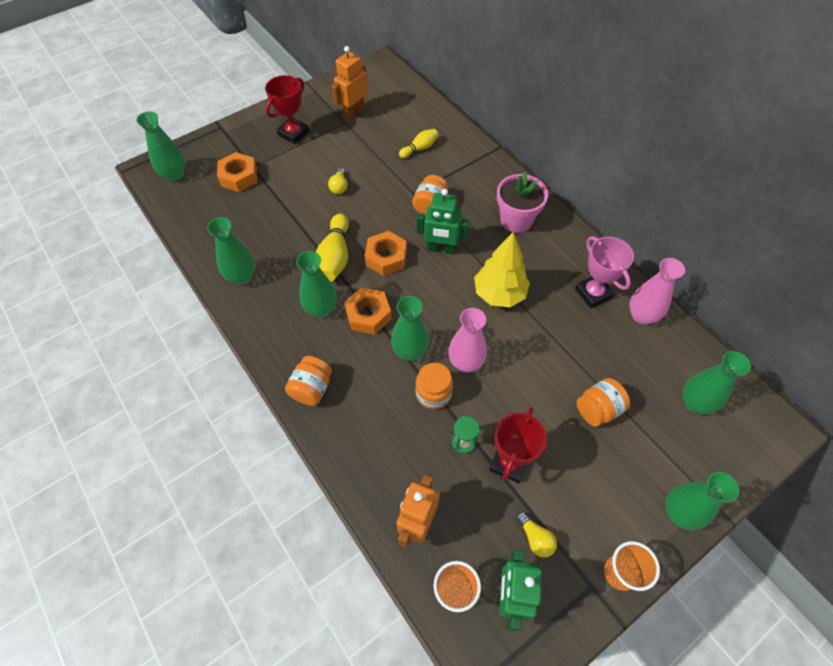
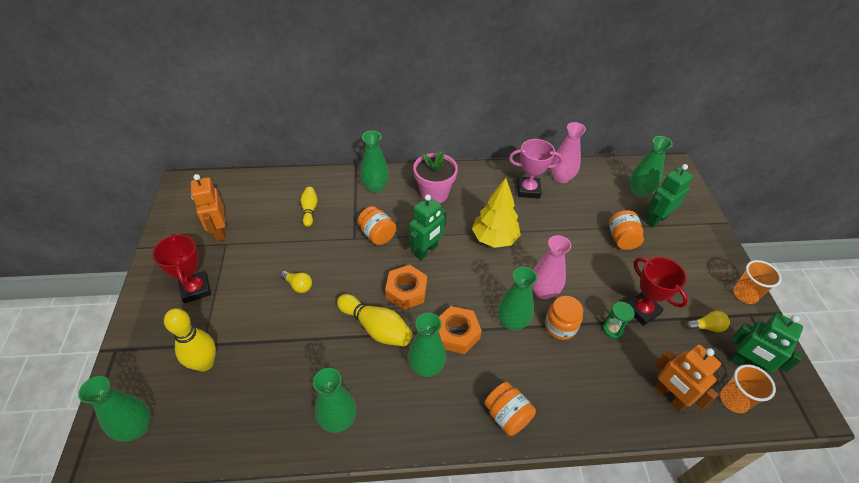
camera: 60 degrees left, 10 degrees down
(239, 177) = (205, 363): orange nut -> yellow bowling pin
(661, 436) = (656, 220): none -> green robot
(679, 513) = (712, 242): green vase -> green vase (375, 187)

